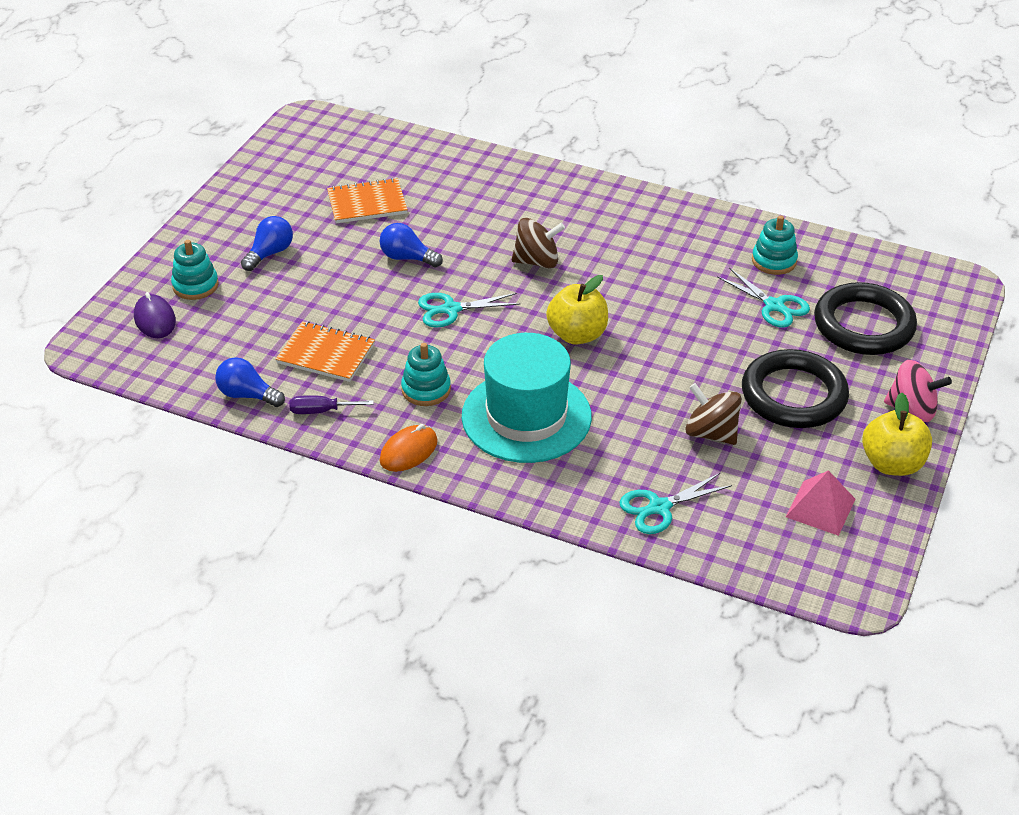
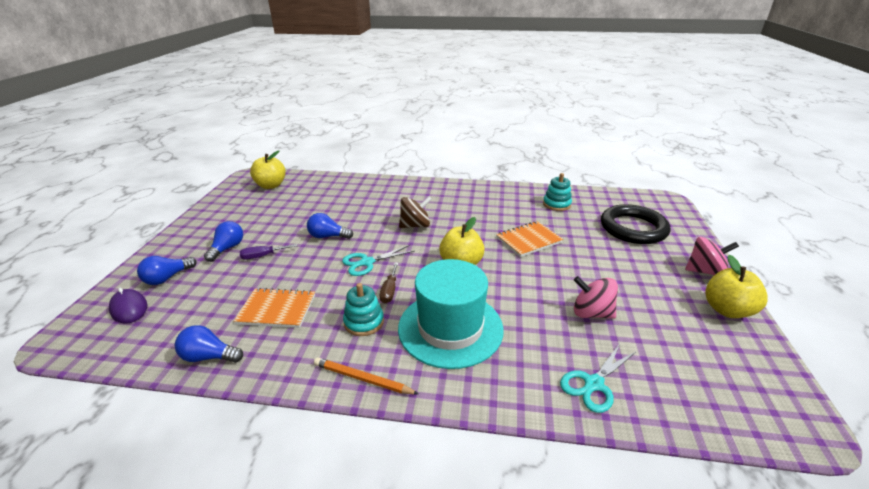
camera: 15 degrees left, 10 degrees down
(195, 285) = (167, 278): turquoise stacking toy -> blue light bulb
(321, 411) = (277, 357): purple screwdriver -> purple screwdriver (263, 256)
(338, 146) = (271, 185): none -> yellow apple
(367, 203) = (294, 211): orange notebook -> orange notebook (528, 240)
(408, 451) = (362, 379): orange mouse -> orange pencil
(468, 356) = (389, 291): none -> brown screwdriver
(711, 433) = (591, 313): brown spinning top -> pink spinning top
(774, 306) = (574, 227): turquoise scissors -> none
(793, 395) = (626, 276): black ring -> none
(820, 507) = (711, 355): pink pyramid -> none

